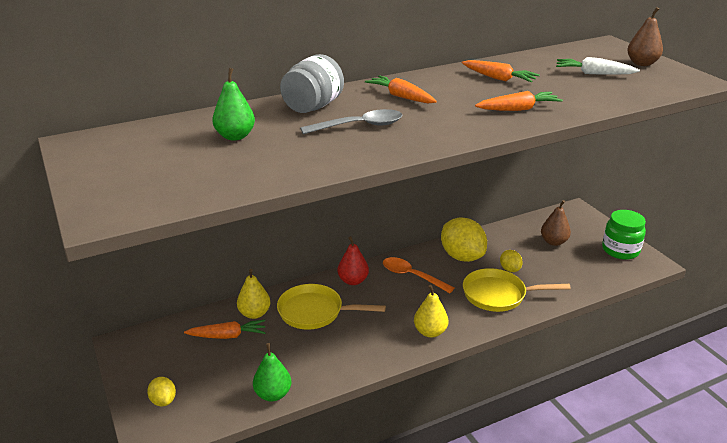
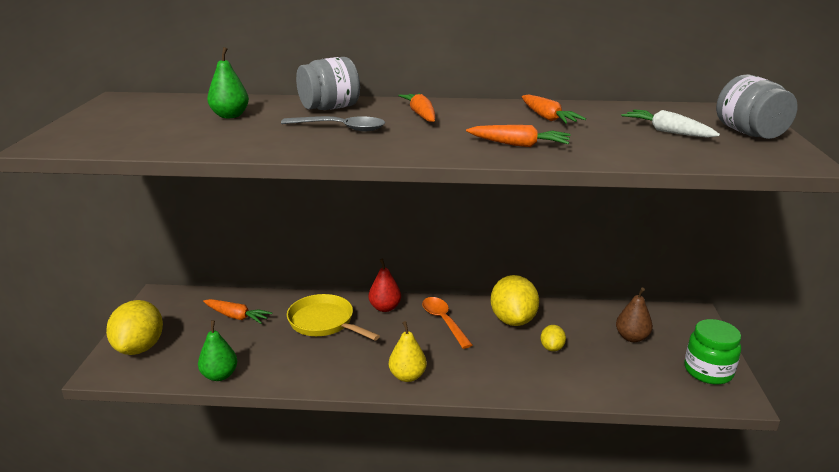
camera: 30 degrees right, 5 degrees down
(163, 400) = (140, 347): yellow lemon -> yellow lemon, size x2.03
(254, 313) = (275, 307): yellow pear -> none
(498, 295) = (513, 367): yellow pan -> none
(642, 63) = (749, 133): brown pear -> grey jar

